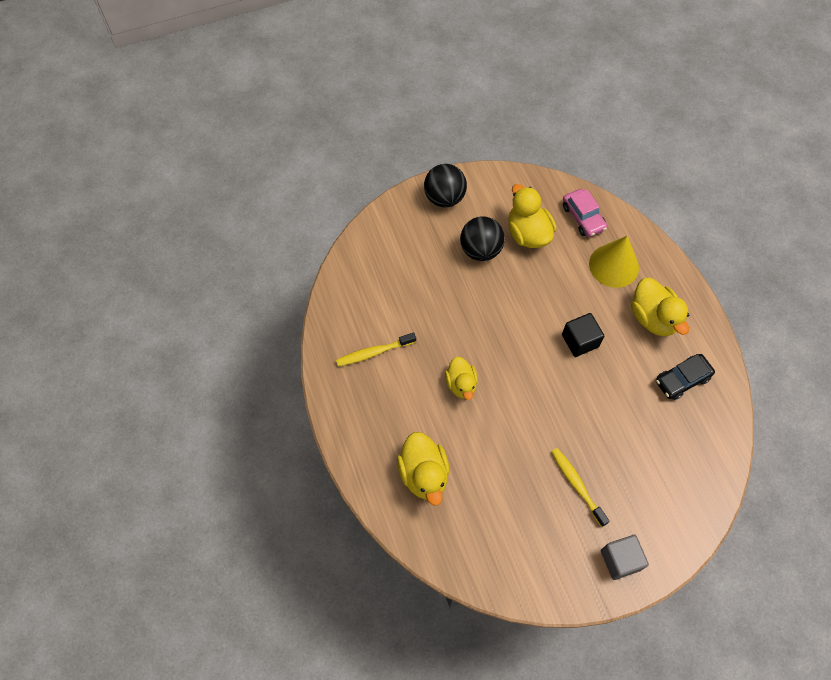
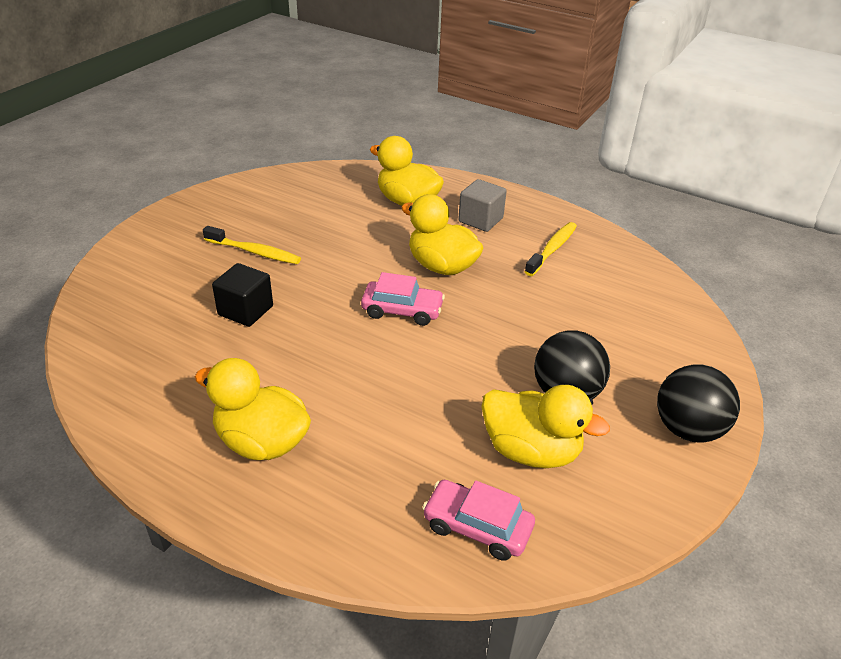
camera: 140 degrees right, 25 degrees down
(461, 384) = (441, 266): yellow duck -> yellow duck, size x1.51
(518, 361) = (402, 310): none -> pink car
(580, 341) = (346, 364): black cube -> black cube (245, 310)
(614, 265) = (370, 480): yellow cone -> none
(620, 560) = (176, 227): grey cube -> grey cube (480, 220)
(682, 380) = (179, 391): black car -> none

